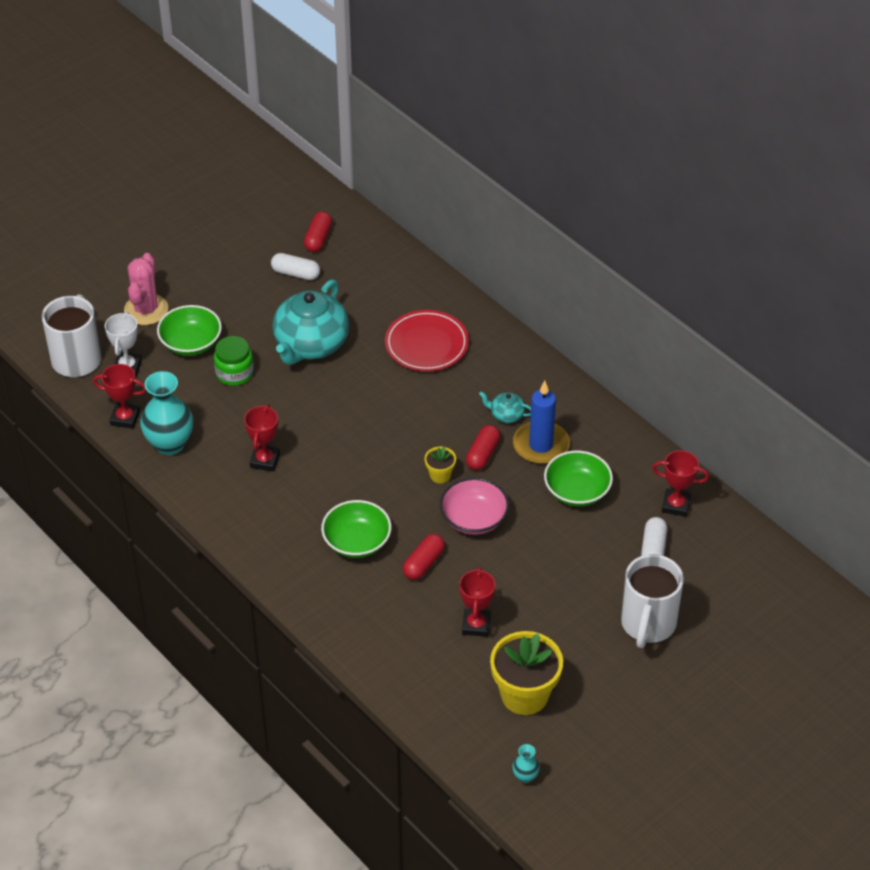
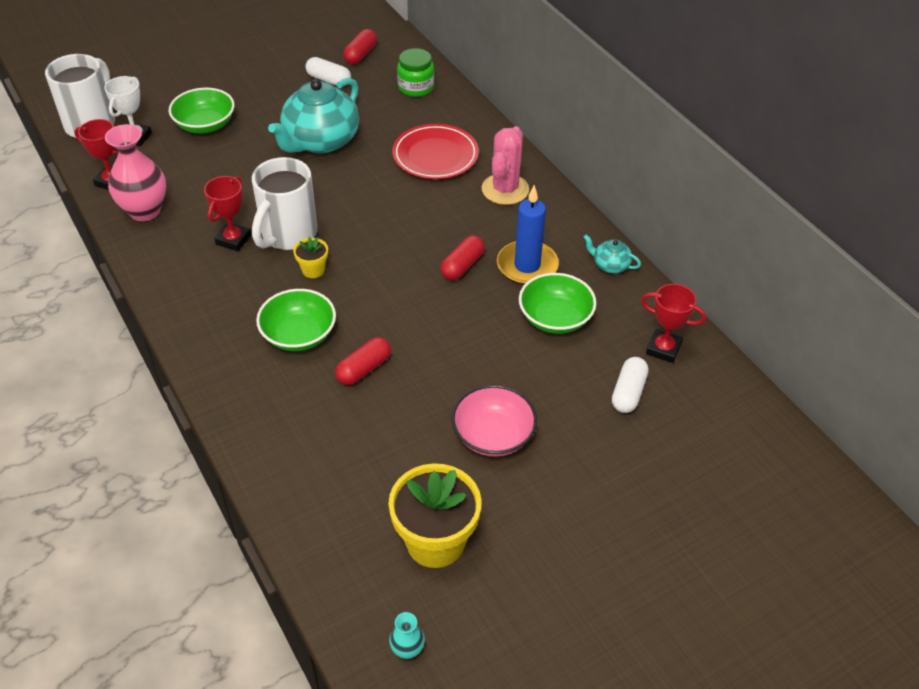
camera: 10 degrees right, 0 degrees up
(146, 310) = (175, 92): pink cactus -> pink cactus (505, 189)
(170, 444) = (145, 211): turquoise vase -> pink vase
(234, 373) = (236, 156): green jar -> green jar (416, 87)
(440, 475) = (410, 280): yellow flower pot -> yellow flower pot (313, 270)
(474, 519) = (434, 330): pink bowl -> pink bowl (493, 435)
(476, 625) = (402, 447): red trophy -> none
(506, 415) = (498, 231): turquoise teapot -> turquoise teapot (610, 265)
(647, 625) = (604, 480): white mug -> white mug (288, 235)

